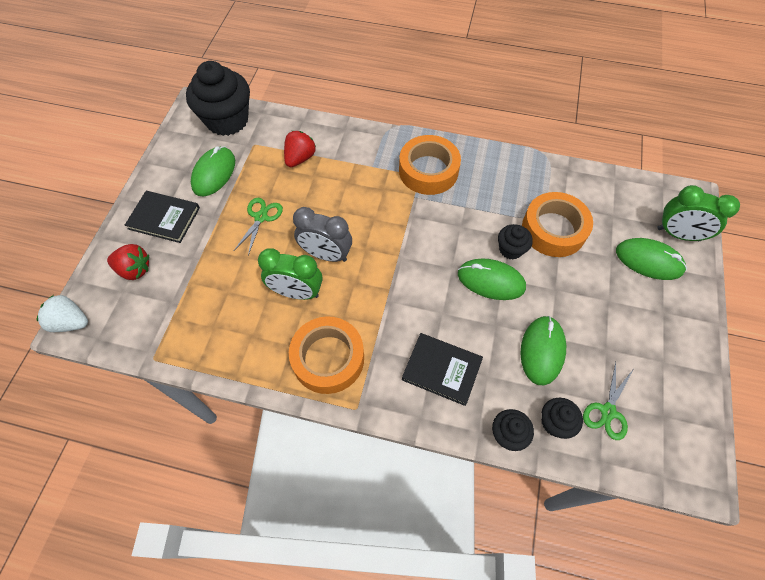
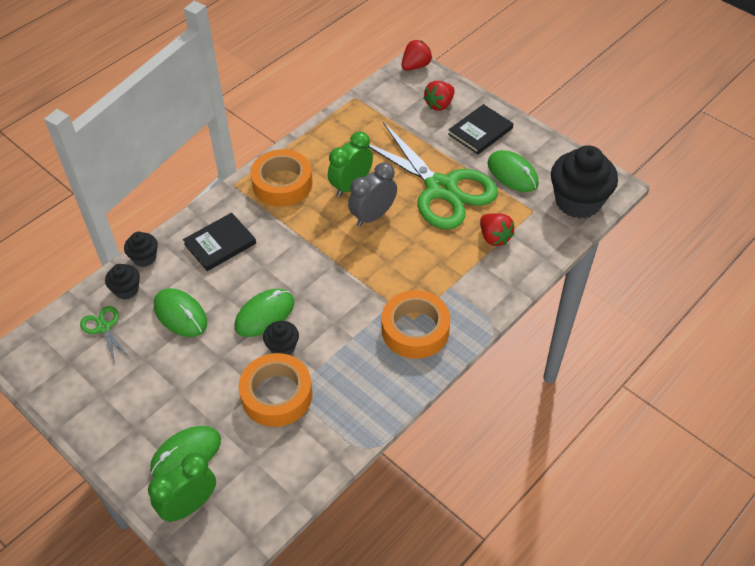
camera: 120 degrees right, 10 degrees down
(71, 322) = (415, 66): white strawberry -> red strawberry
(261, 217) = (441, 188): green scissors -> green scissors, size x2.45

